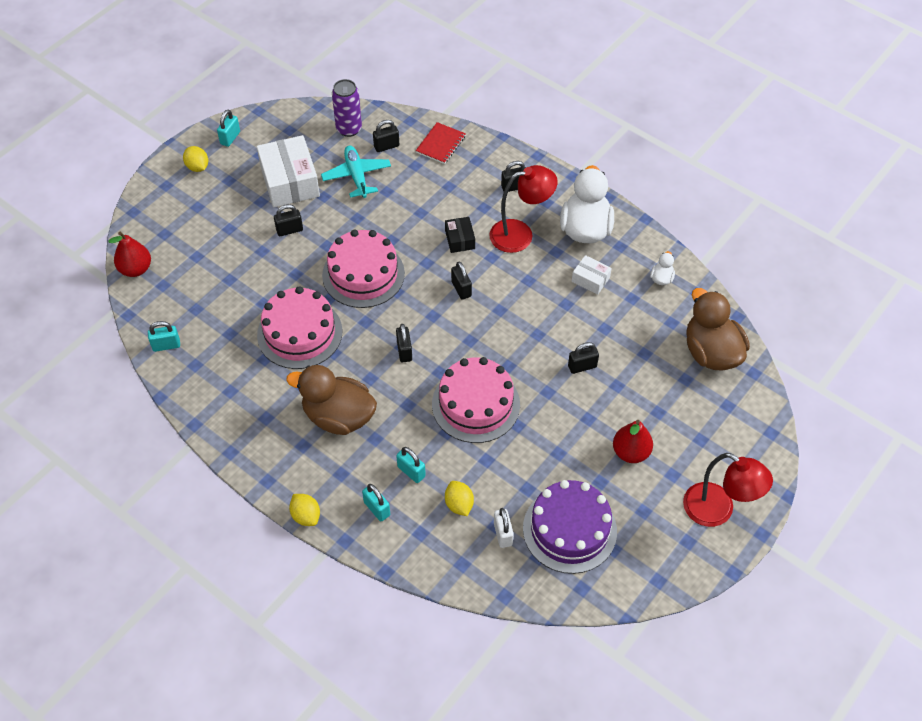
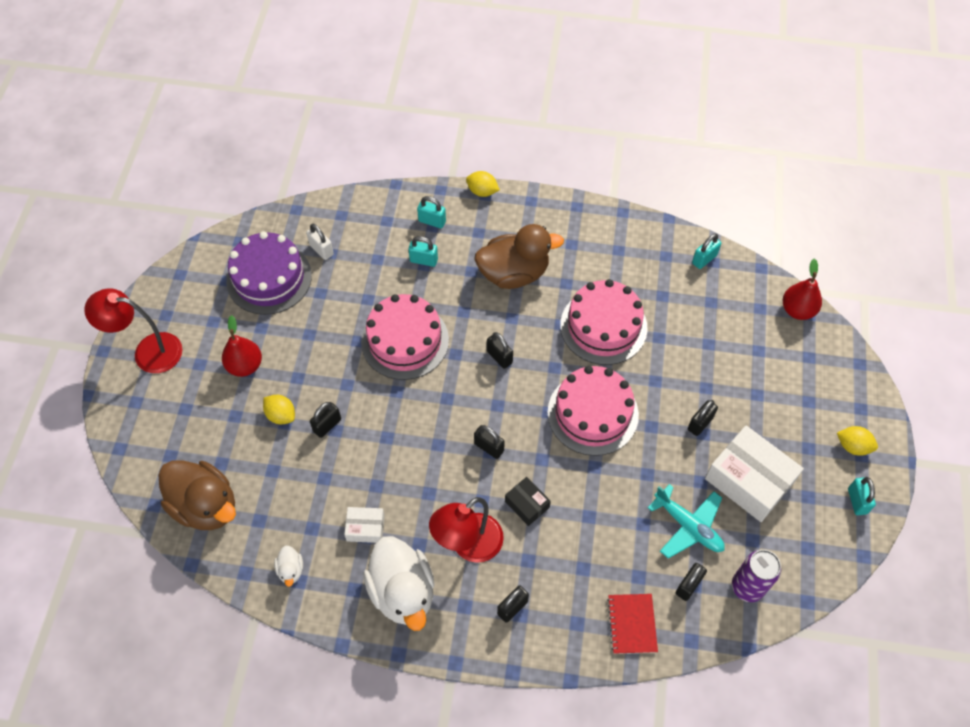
camera: 150 degrees right, 5 degrees up
(459, 504) = (369, 254): yellow lemon -> yellow lemon (281, 415)

